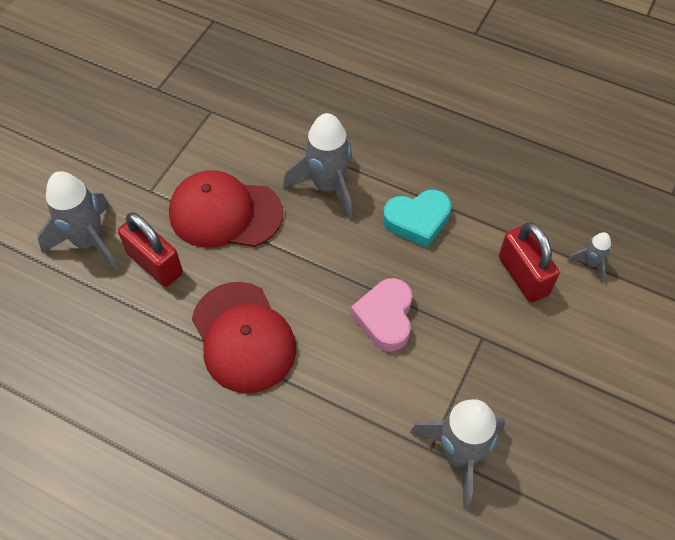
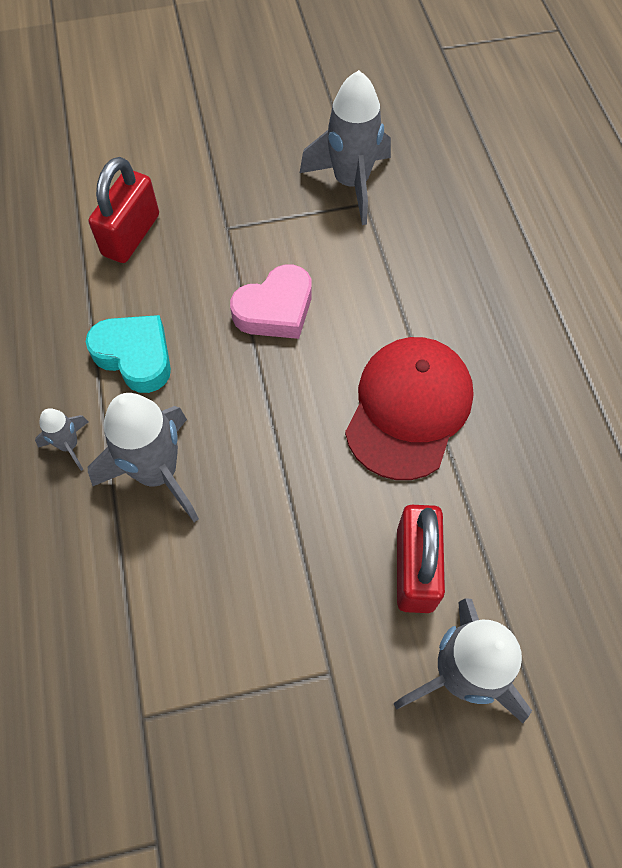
camera: 130 degrees left, 5 degrees up
(225, 213) = (286, 552): red cap -> none
(590, 264) = (74, 196): grey rocket -> grey rocket (69, 445)

